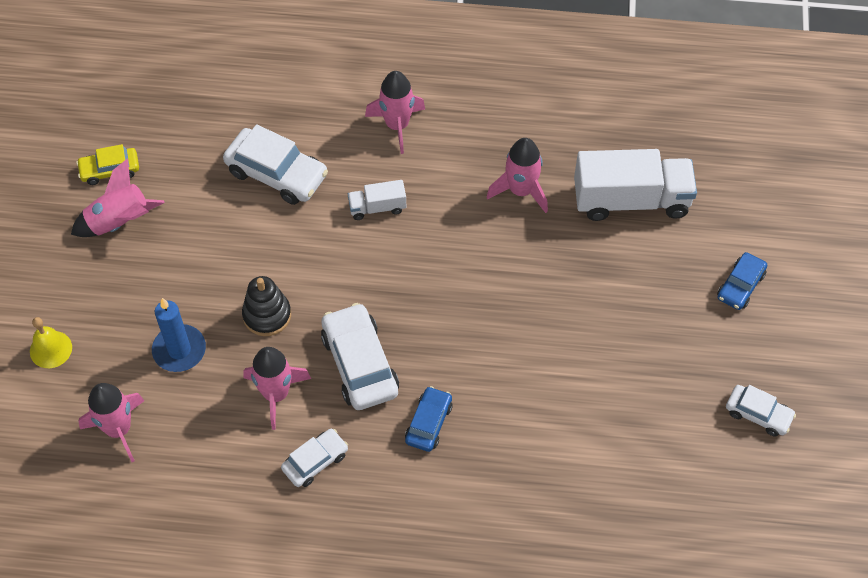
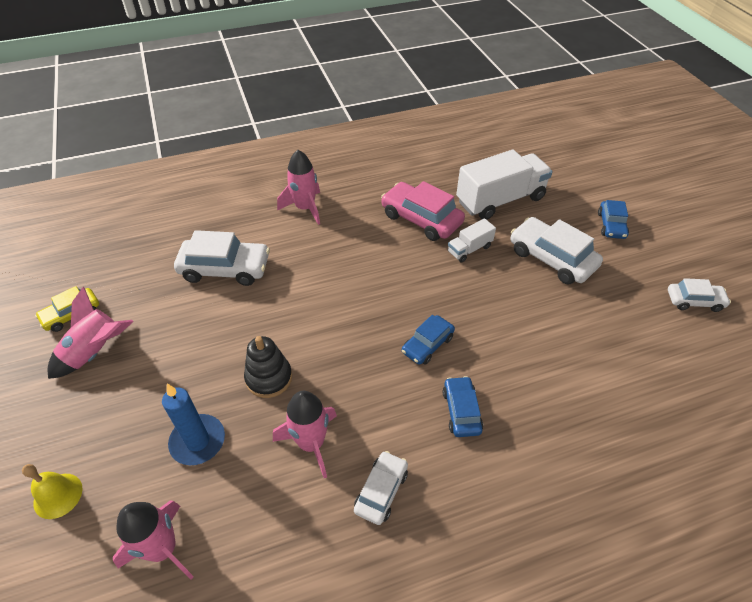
camera: 25 degrees left, 10 degrees down
(359, 364) = (373, 386): white car -> white car (551, 258)
(377, 207) = (320, 264): white truck -> white truck (469, 249)
(436, 344) = (427, 345): none -> blue car
(521, 191) = (421, 219): pink rocket -> pink car

